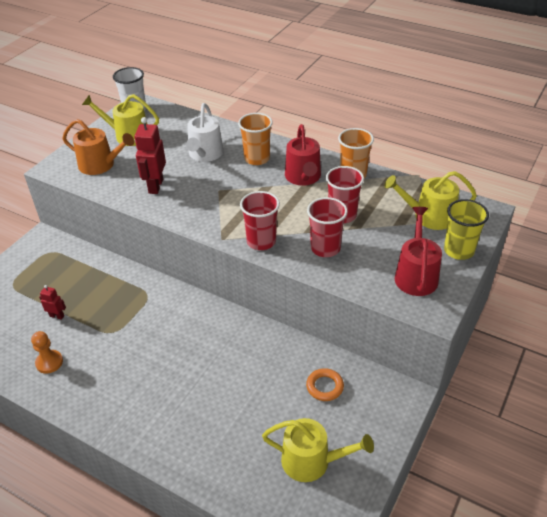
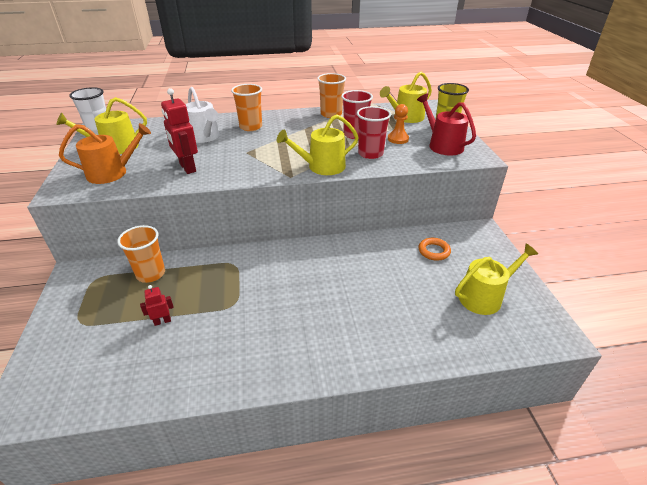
camera: 40 degrees left, 5 degrees down
(49, 362) = (198, 360): orange pawn -> orange pawn (398, 139)
(85, 269) = (151, 274): none -> orange cup
(261, 241) = (322, 167): red cup -> yellow watering can
(303, 177) = (300, 125): red watering can -> none

